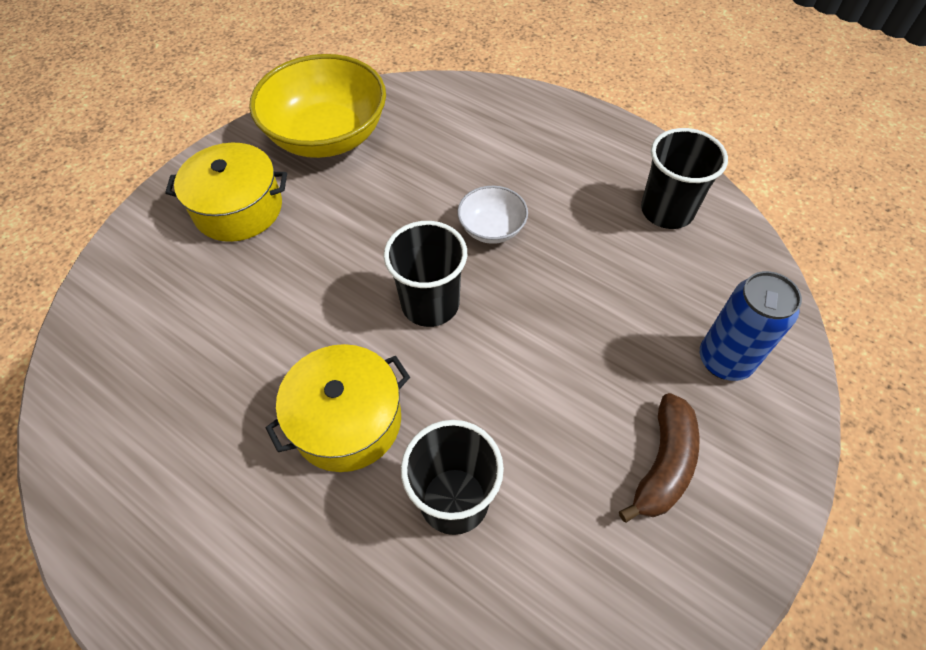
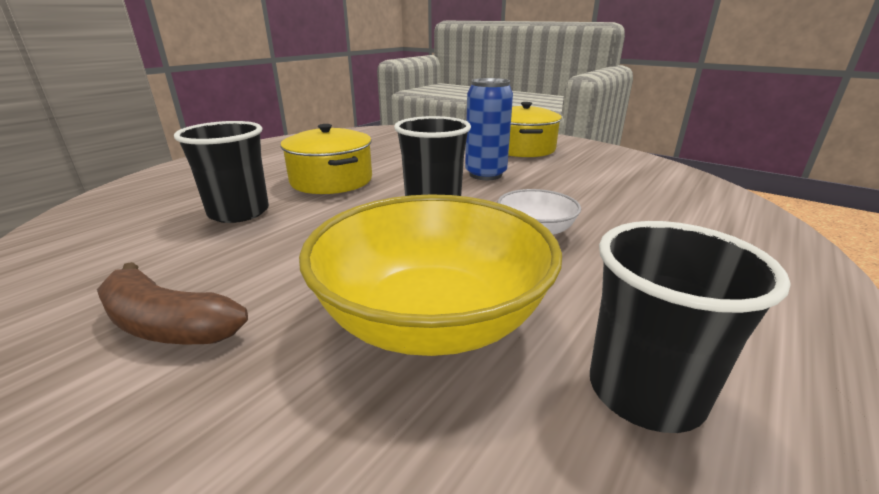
camera: 90 degrees right, 30 degrees down
(327, 136) = (619, 167): yellow bowl -> yellow bowl (432, 319)
(724, 360) = (285, 422): blue can -> blue can (485, 174)

